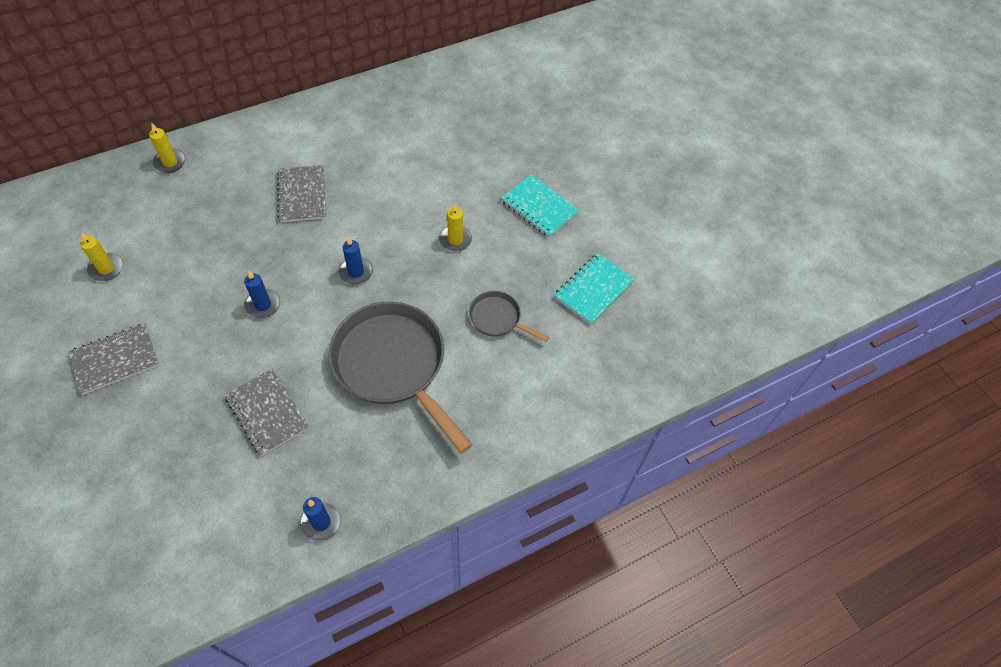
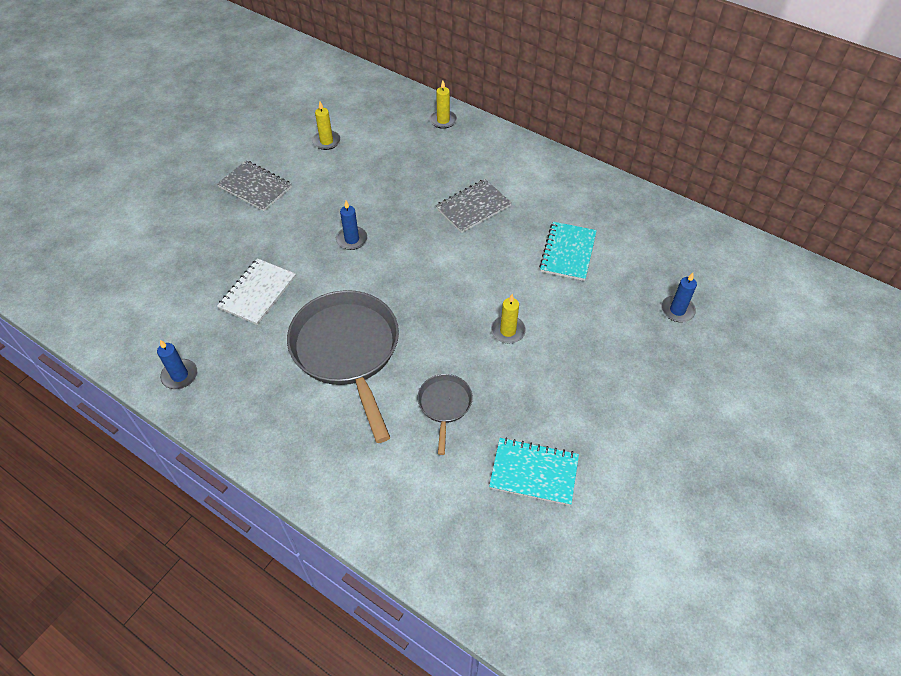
camera: 65 degrees right, 5 degrees down
(267, 413) = (257, 293): grey notebook -> white notebook
(356, 272) = (422, 279): blue candle -> blue candle (677, 310)
(393, 365) = (347, 351): grey pan -> grey pan turned 45 degrees counterclockwise
(539, 207) = (598, 379): turquoise notebook -> turquoise notebook (568, 252)

